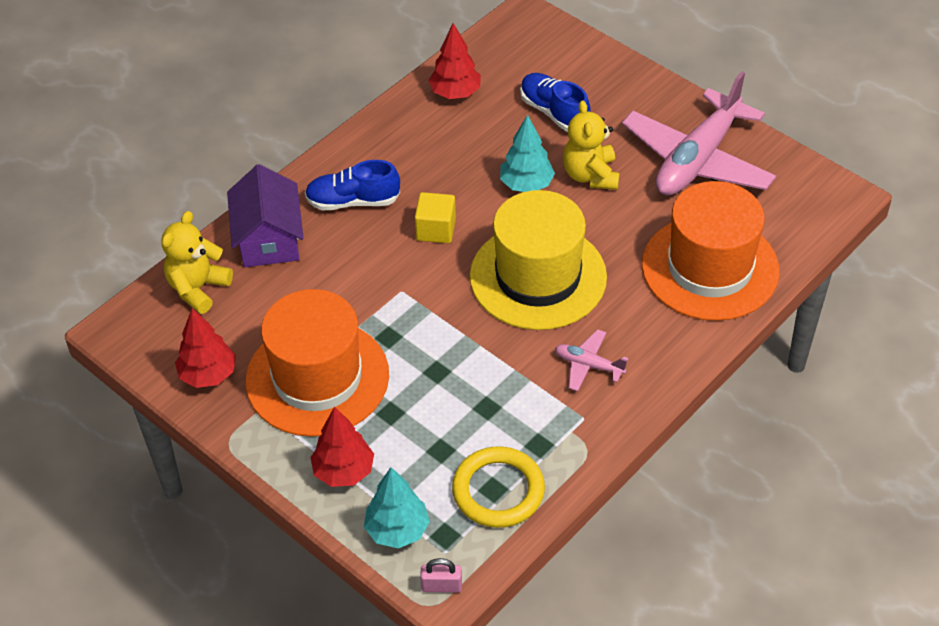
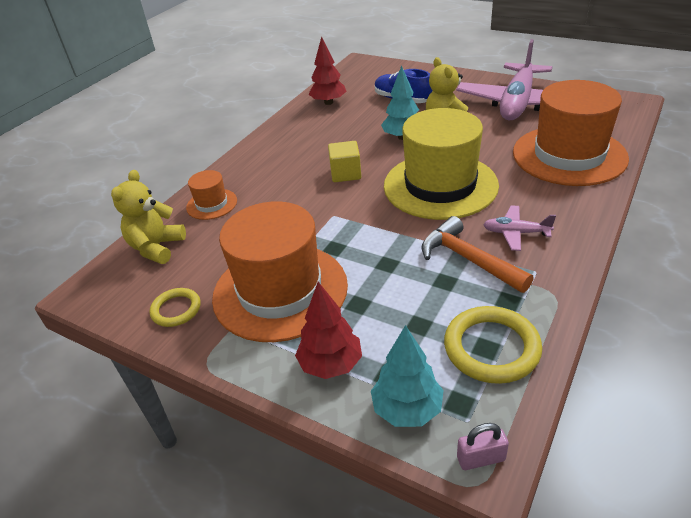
camera: 10 degrees left, 10 degrees down
(208, 374) = (176, 309): red tree -> yellow ring
(269, 239) = (212, 204): purple house -> orange hat
(353, 201) = (274, 170): blue shoe -> none
(522, 386) = (468, 259): none -> orange hammer

